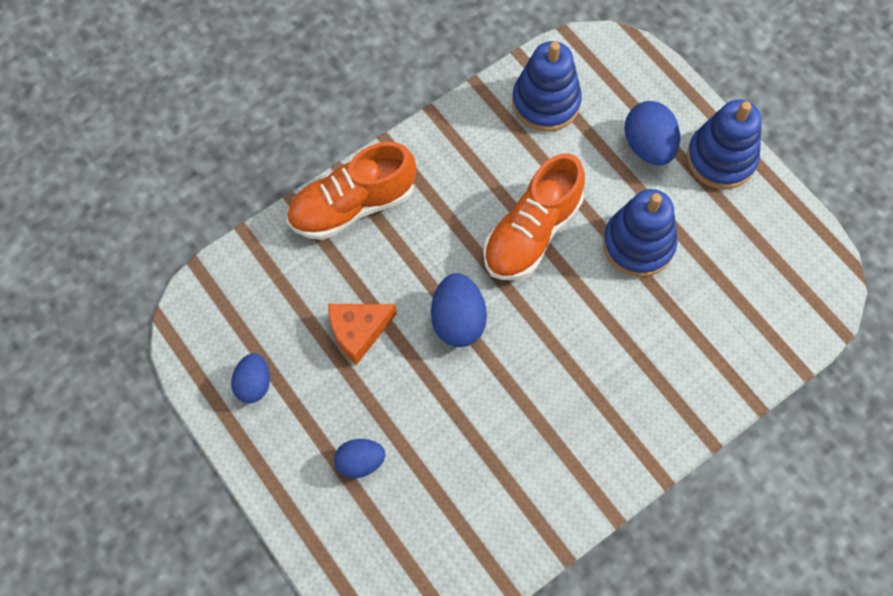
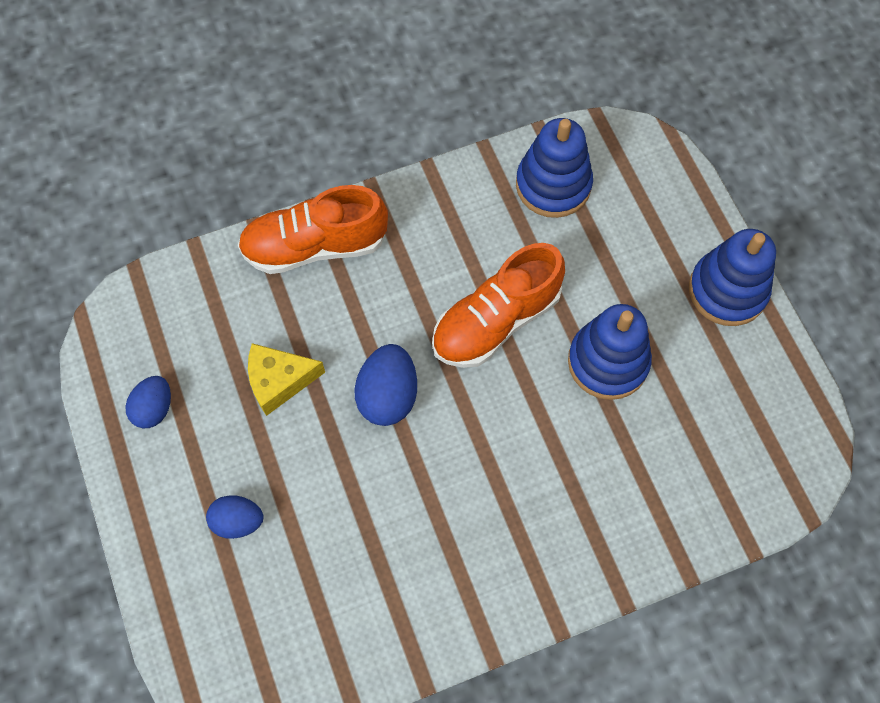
camera: 15 degrees right, 0 degrees up
(358, 332) = (279, 381): orange cheese -> yellow cheese
(648, 146) = (650, 258): blue egg -> none

